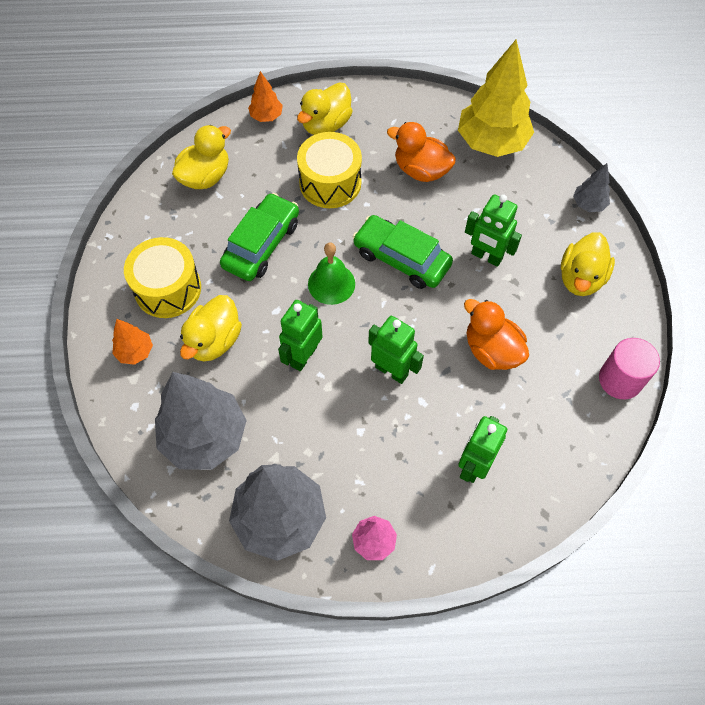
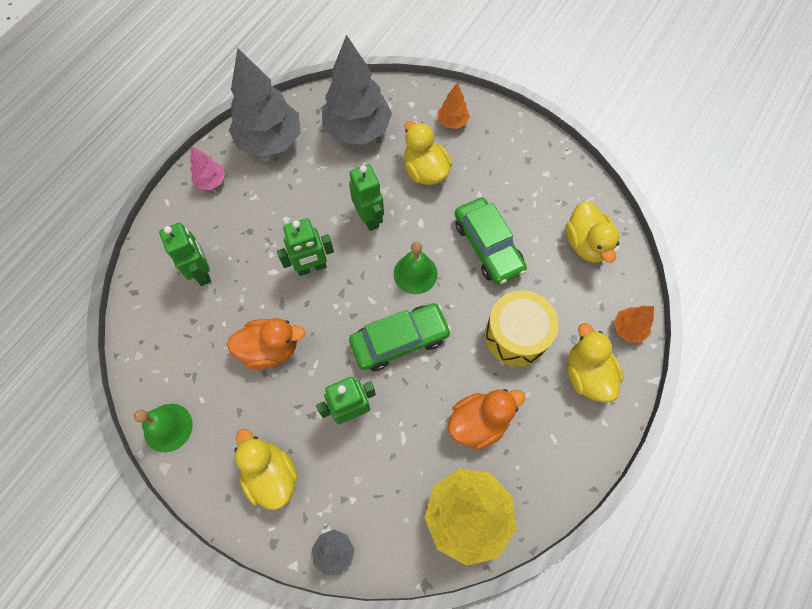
camera: 125 degrees right, 5 degrees up
(168, 288) = (491, 165): yellow drum -> none
(620, 379) = (168, 427): pink cylinder -> green bell

